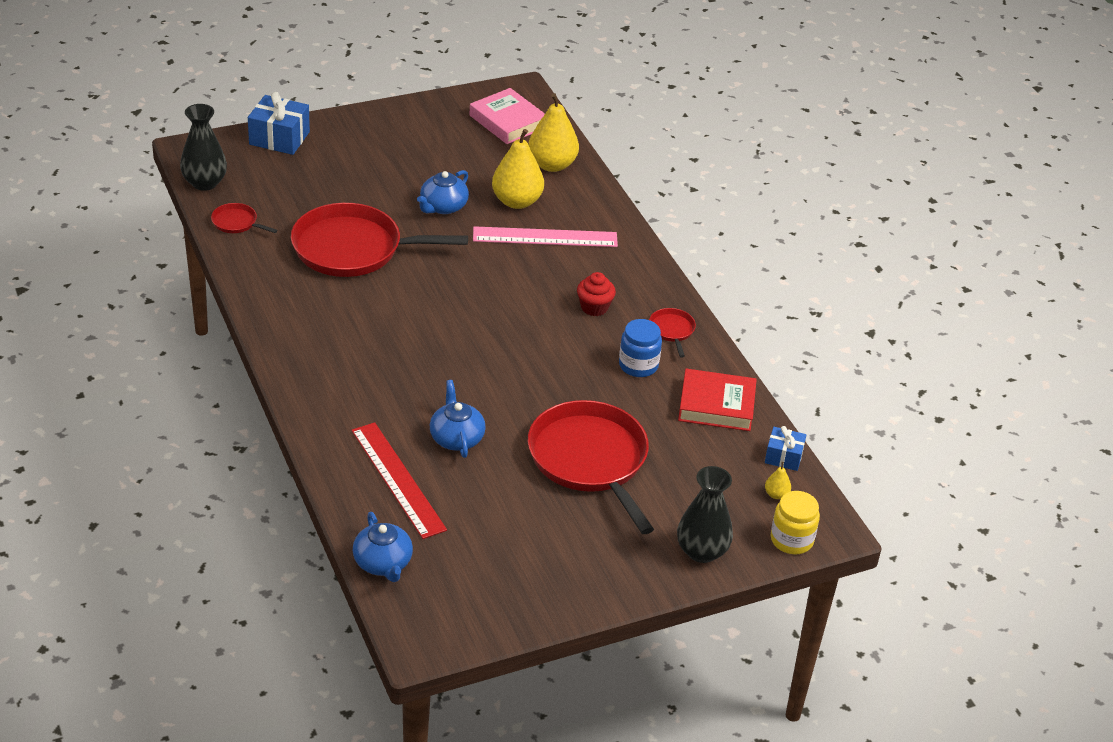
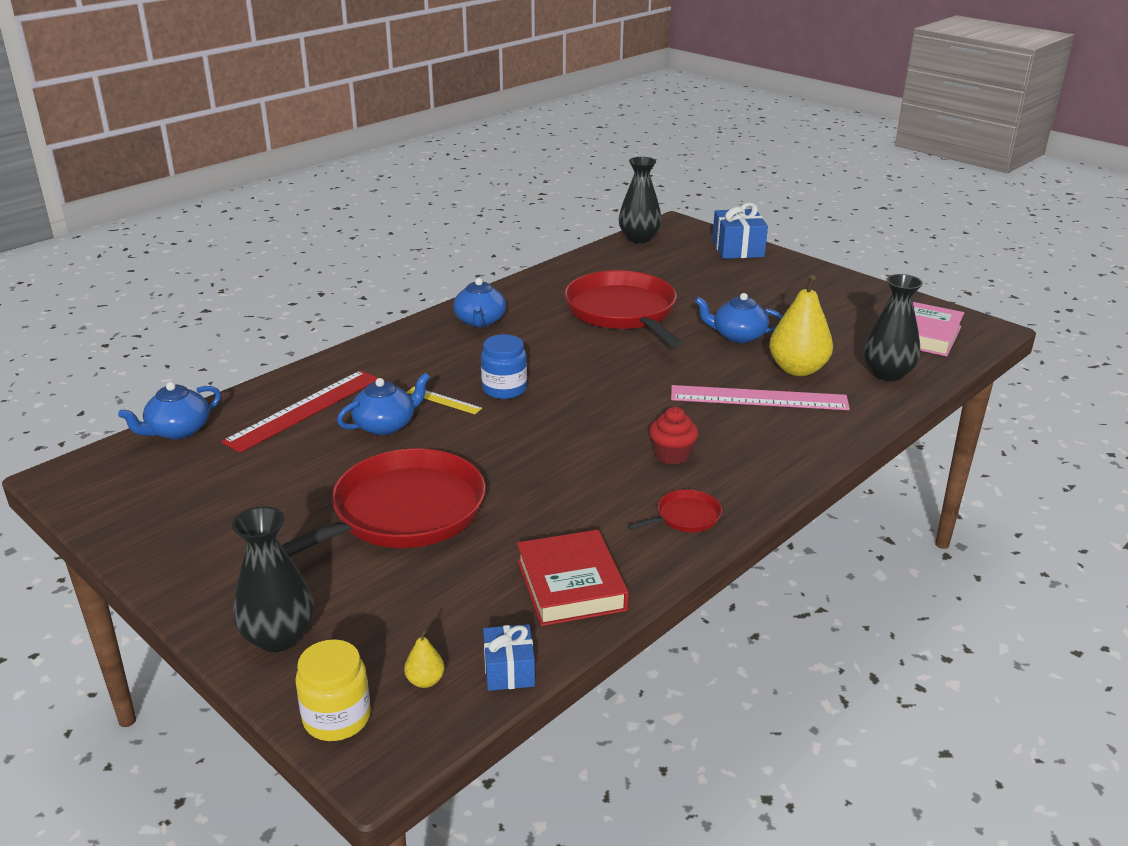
camera: 70 degrees right, 10 degrees down
(236, 223) = (601, 261): red pan -> none
(306, 334) = (480, 321): none -> blue teapot
(437, 395) = (443, 400): none -> yellow ruler
(545, 237) = (759, 398): pink ruler -> pink ruler turned 60 degrees counterclockwise
(552, 165) = (887, 373): yellow pear -> black vase
(638, 365) = (596, 508): blue jar -> blue jar (504, 389)

